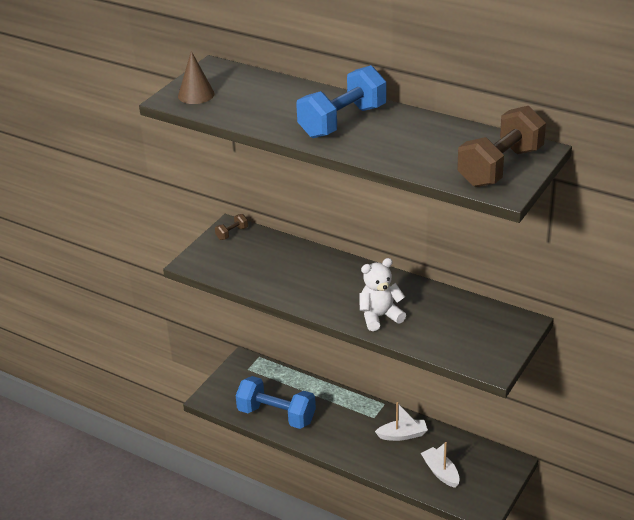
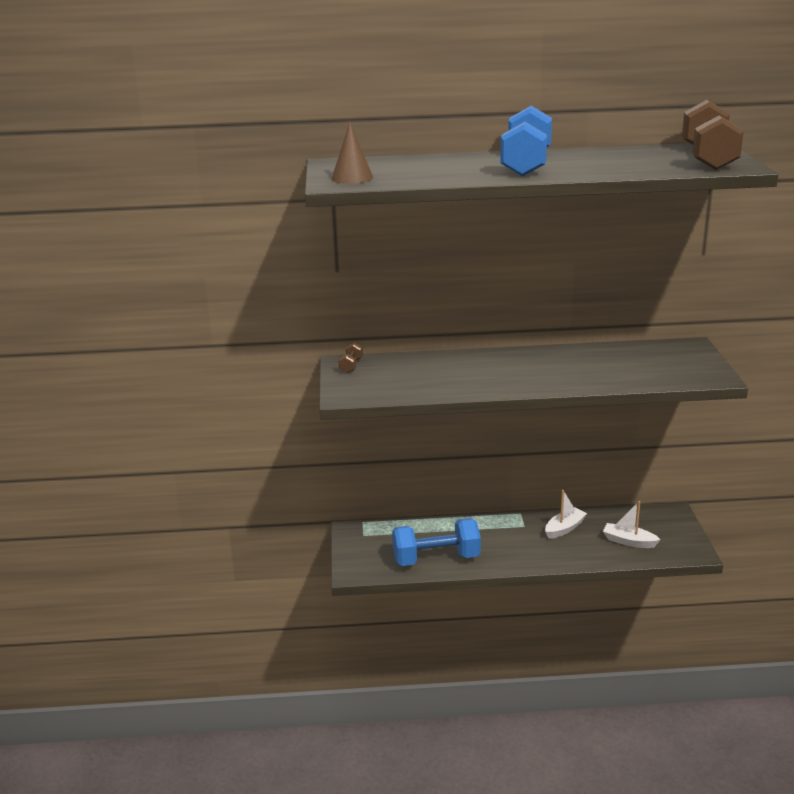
camera: 35 degrees left, 10 degrees down
(379, 316) = (576, 377): white teddy bear -> none

